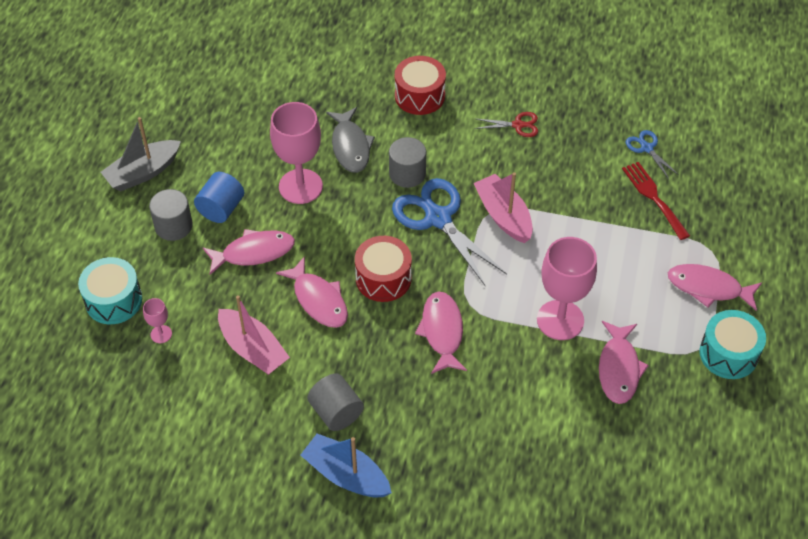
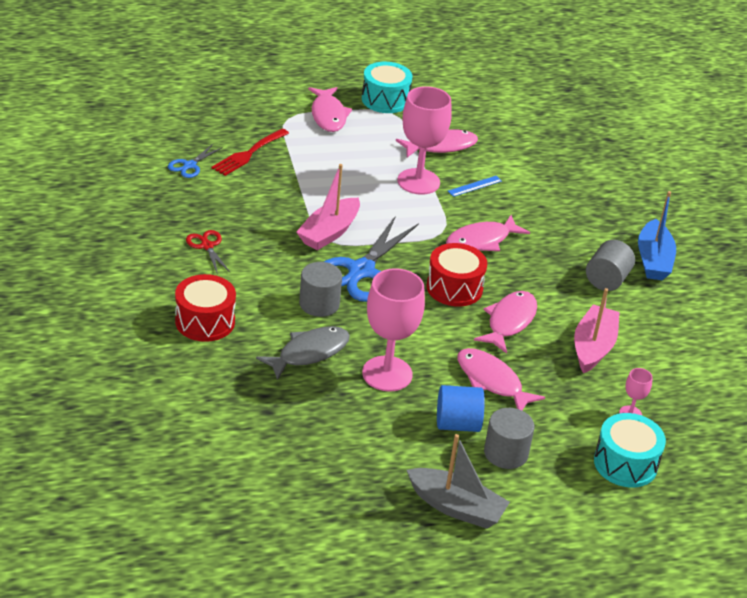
camera: 120 degrees left, 15 degrees down
(535, 368) = (475, 186): none -> blue ruler

